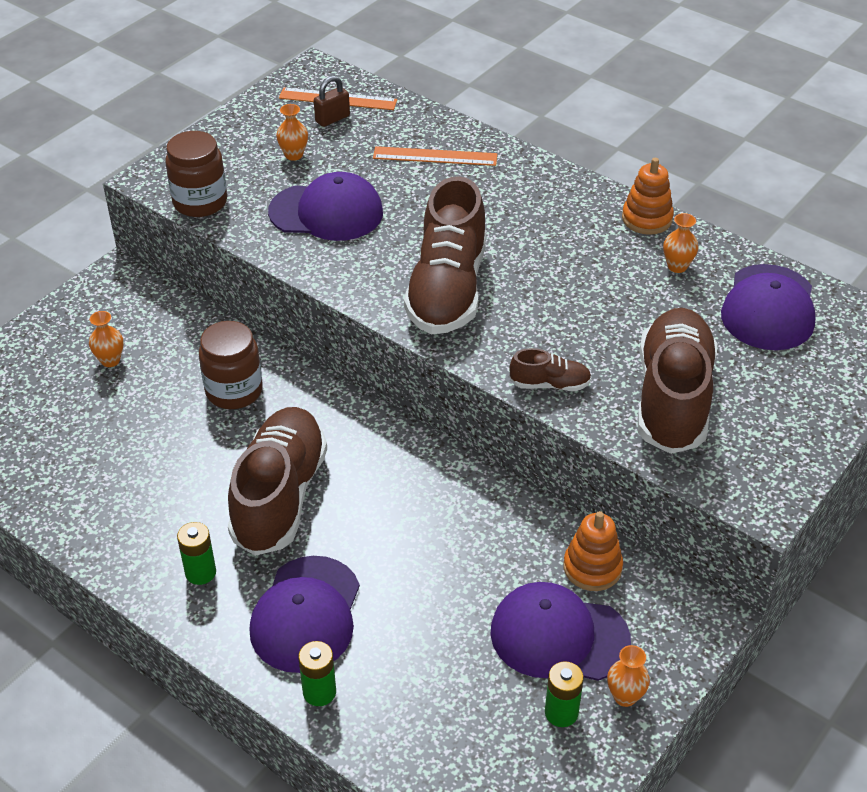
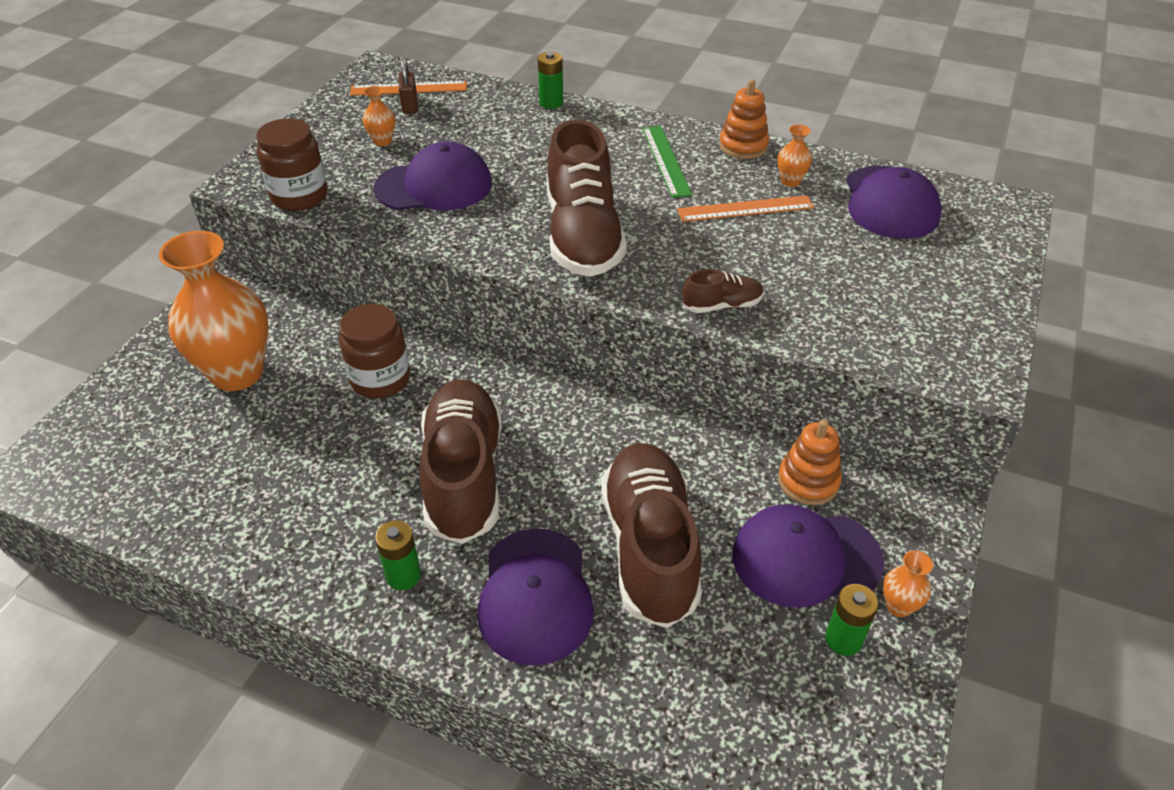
camera: 15 degrees left, 0 degrees up
(110, 360) = (237, 373): orange vase -> orange vase, size x2.49
(319, 692) = (580, 680): green battery -> green battery (551, 103)
(332, 119) = (409, 105): brown padlock -> brown padlock turned 45 degrees counterclockwise
(435, 156) = (522, 123): orange ruler -> orange ruler (745, 209)
(561, 222) = (666, 160): none -> green ruler
(672, 398) = (845, 297): brown shoe -> brown shoe (649, 548)

